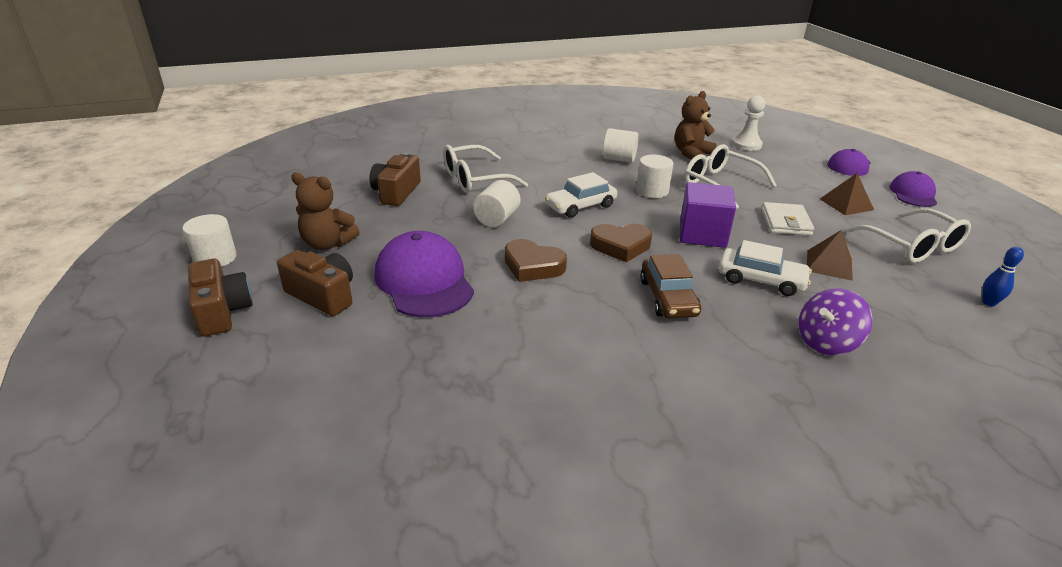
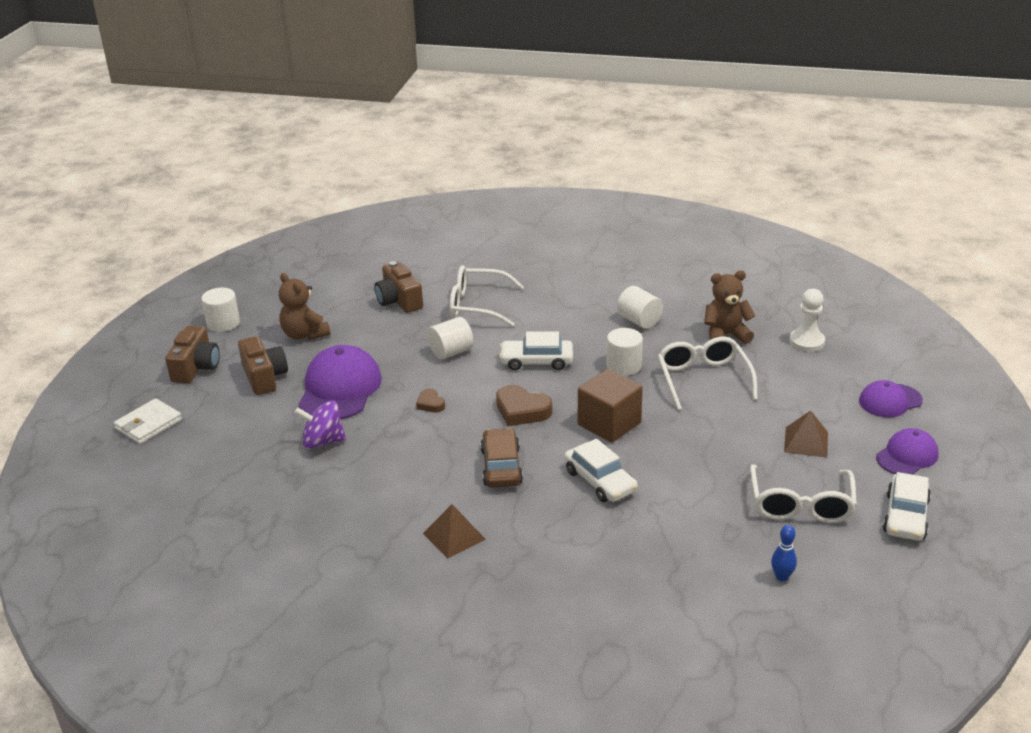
camera: 35 degrees right, 0 degrees up
(396, 192) = (399, 300): brown camera -> brown camera turned 75 degrees counterclockwise
(533, 266) = (430, 404): brown heart -> brown heart, size x0.56
(668, 297) = (501, 466): brown car -> brown car turned 150 degrees clockwise
(702, 234) = (609, 424): purple cube -> brown cube
(785, 222) = (708, 439): white wallet -> white wallet (148, 424)
(826, 342) = (576, 546): purple spinning top -> purple spinning top (323, 442)
(829, 265) = (684, 491): brown pyramid -> brown pyramid (454, 536)
(977, 231) = (905, 516): none -> white car

